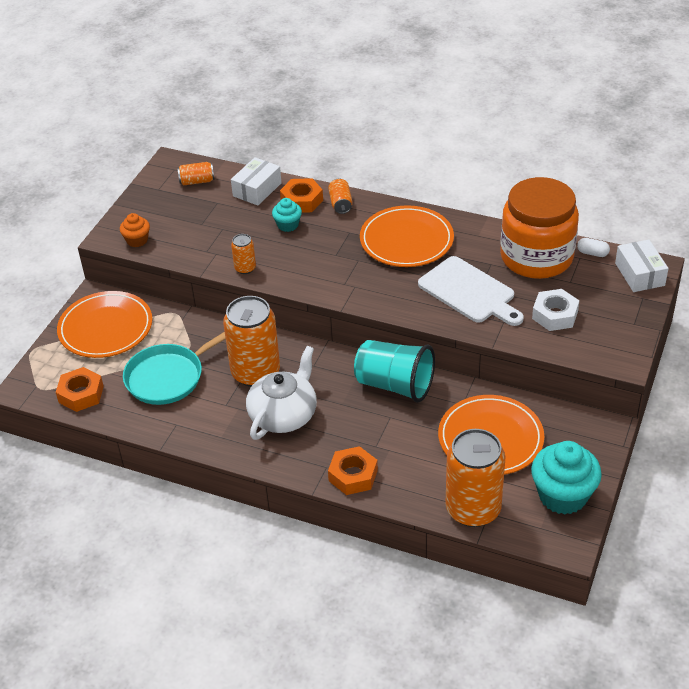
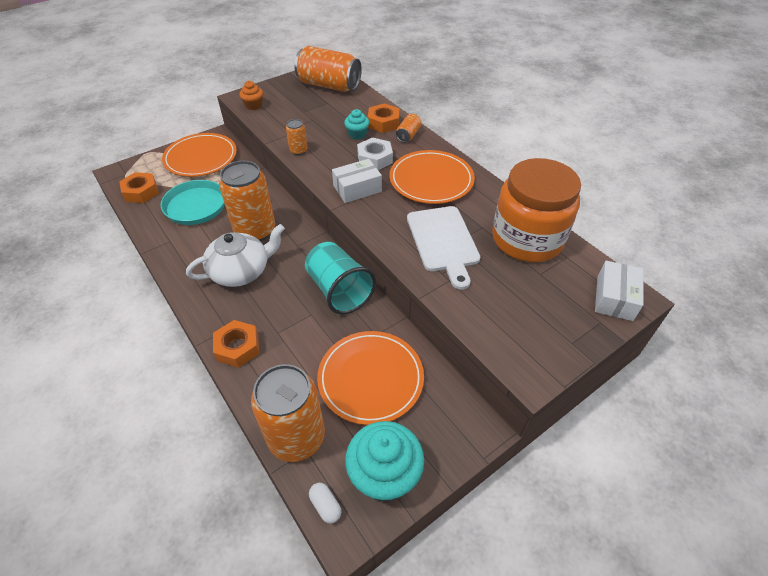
camera: 30 degrees right, 5 degrees up
(197, 181) = (329, 85): orange can -> orange can, size x2.20
(257, 189) = (361, 104): white box -> white box (357, 189)
(555, 315) = (500, 297): white nut -> white nut (375, 158)
(592, 253) = (582, 258): white capsule -> white capsule (325, 506)

